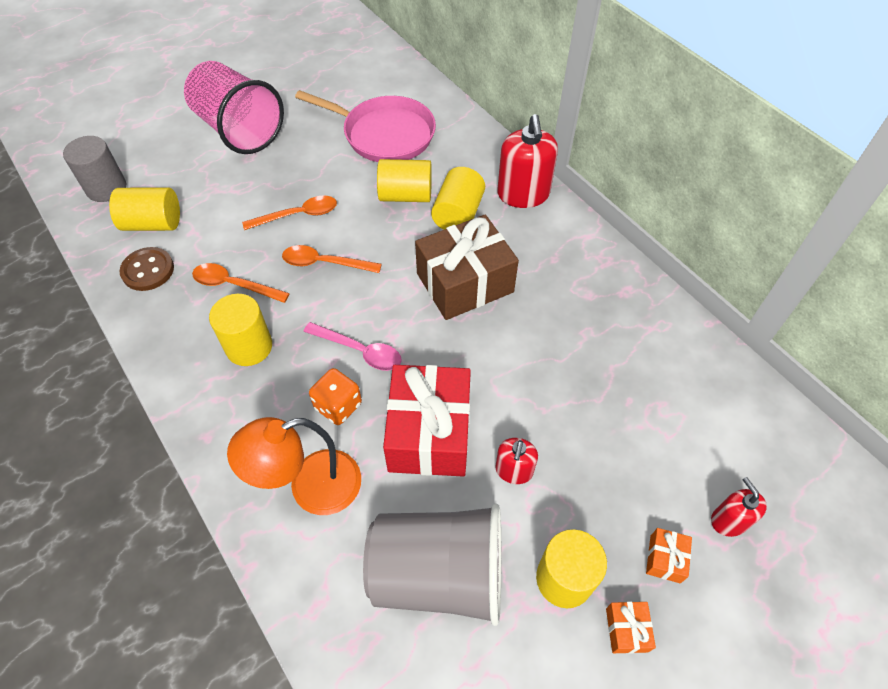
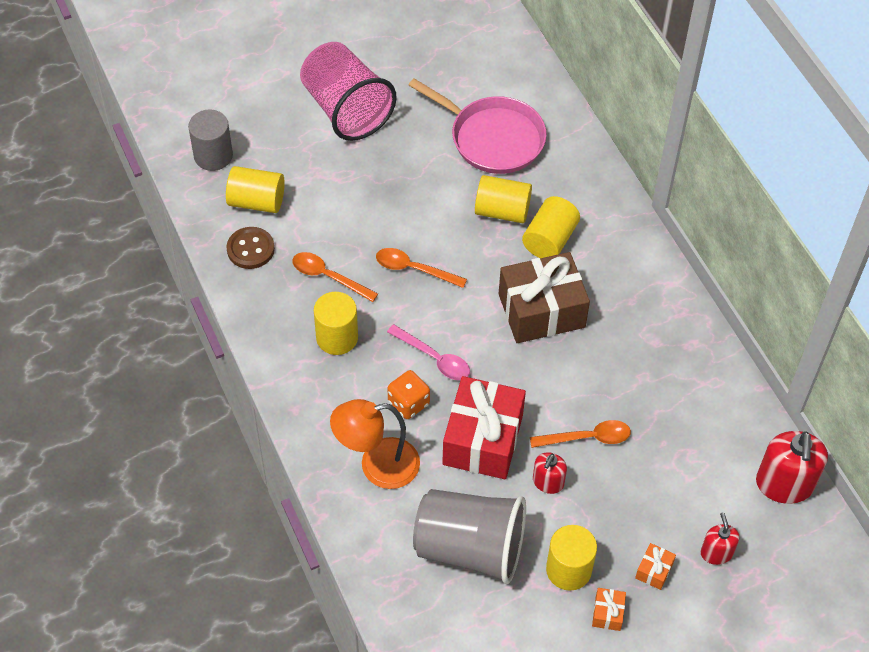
camera: 10 degrees right, 0 degrees up
(298, 215) = (394, 215): orange spoon -> orange spoon (587, 438)
(523, 194) = (619, 228): red soap dispenser -> red soap dispenser (784, 484)

